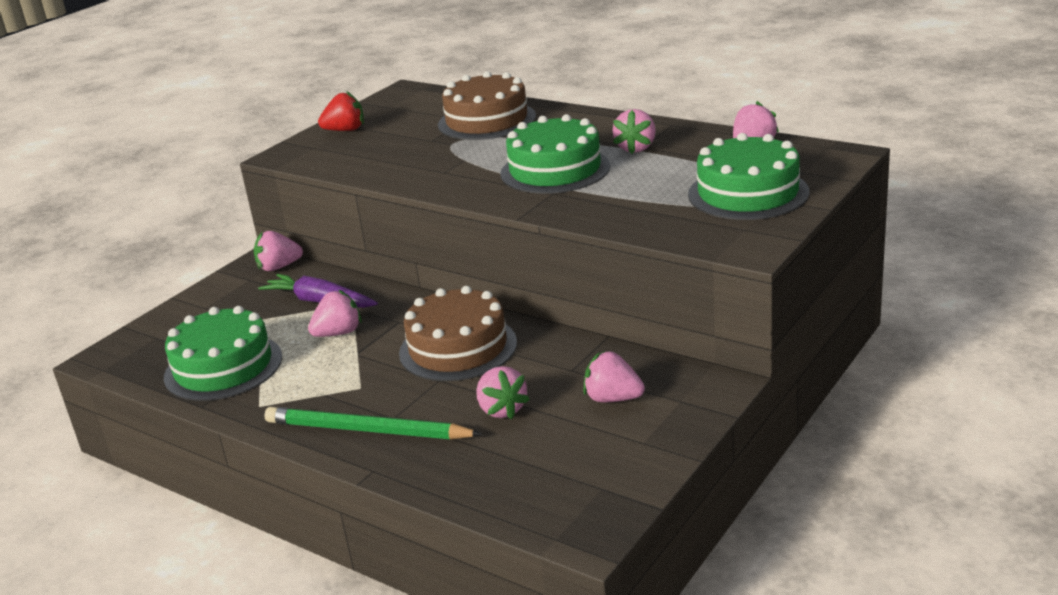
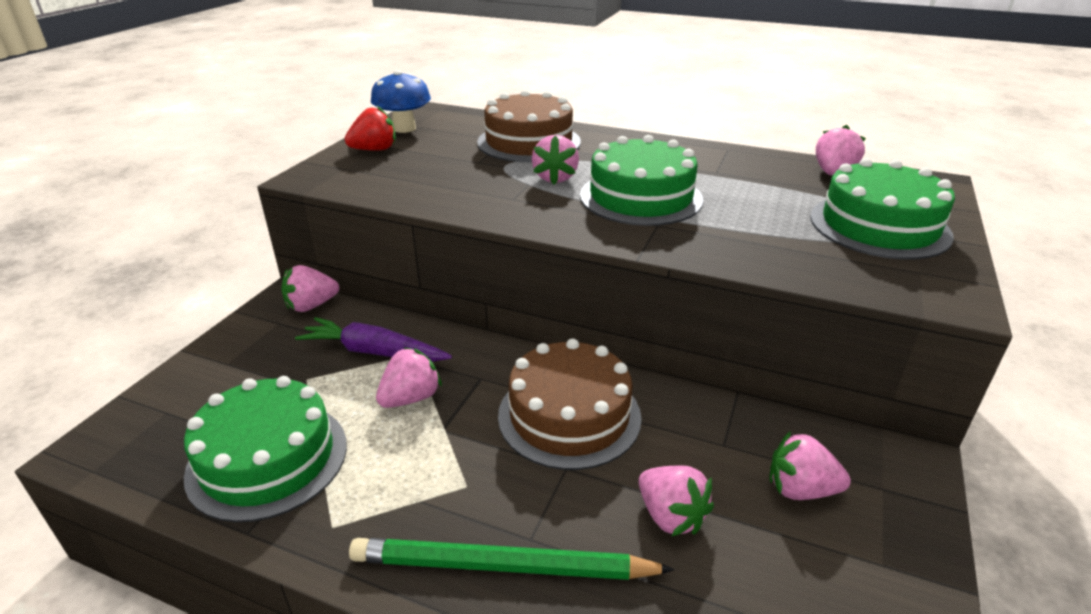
camera: 15 degrees left, 5 degrees up
(379, 109) = (404, 128): none -> blue mushroom
(636, 148) = (712, 173): pink strawberry -> pink strawberry (555, 178)

